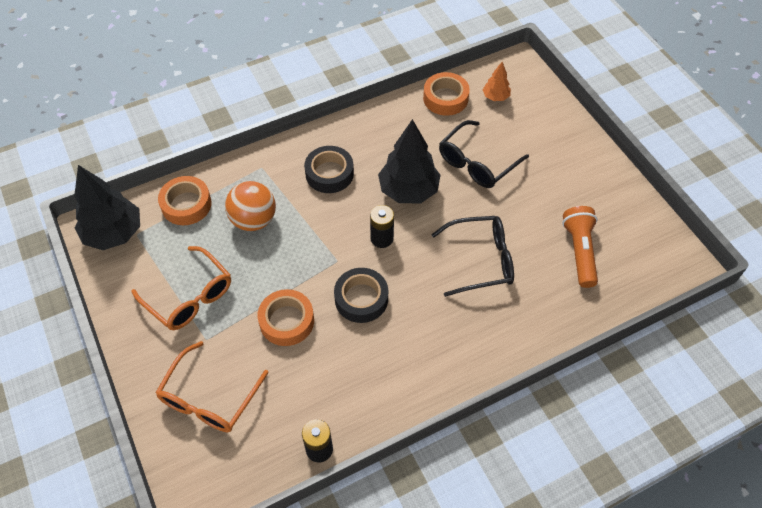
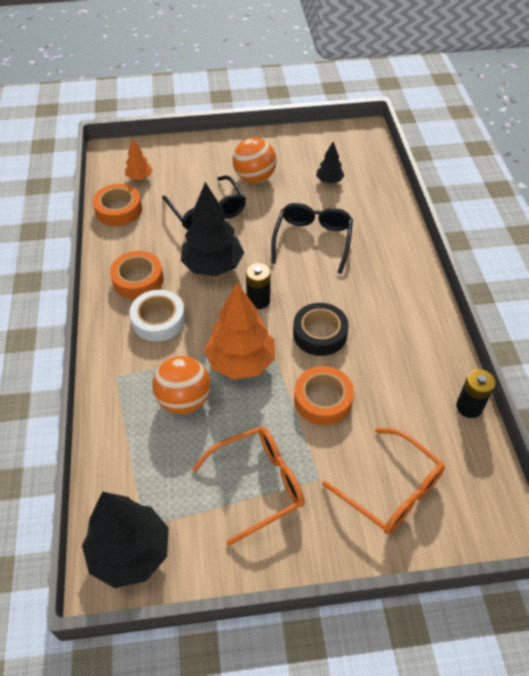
camera: 70 degrees left, 5 degrees down
(186, 204) = (128, 462): orange tape -> orange tape (138, 280)
(306, 247) = (241, 362): none -> orange tree
(329, 173) = (158, 320): black tape -> white tape
(546, 185) = (254, 178): none -> orange ball
(579, 251) = (329, 181): orange flashlight -> black tree

